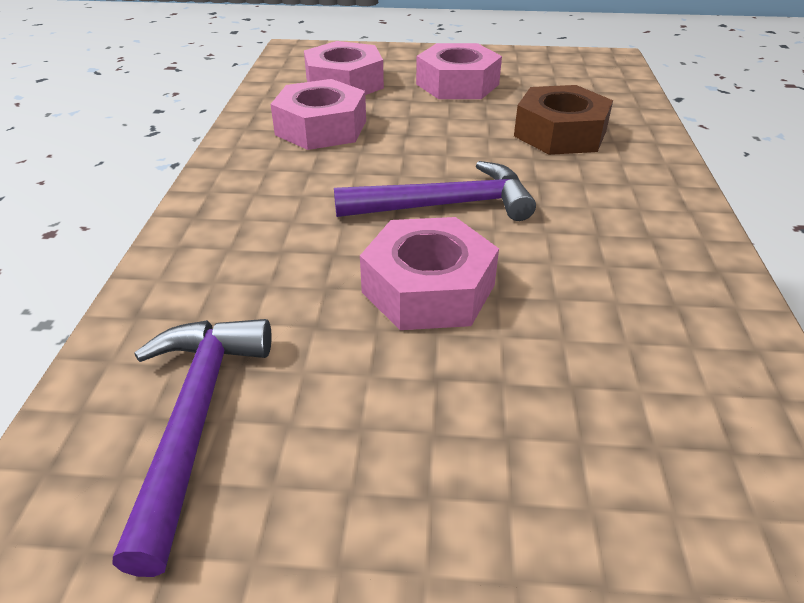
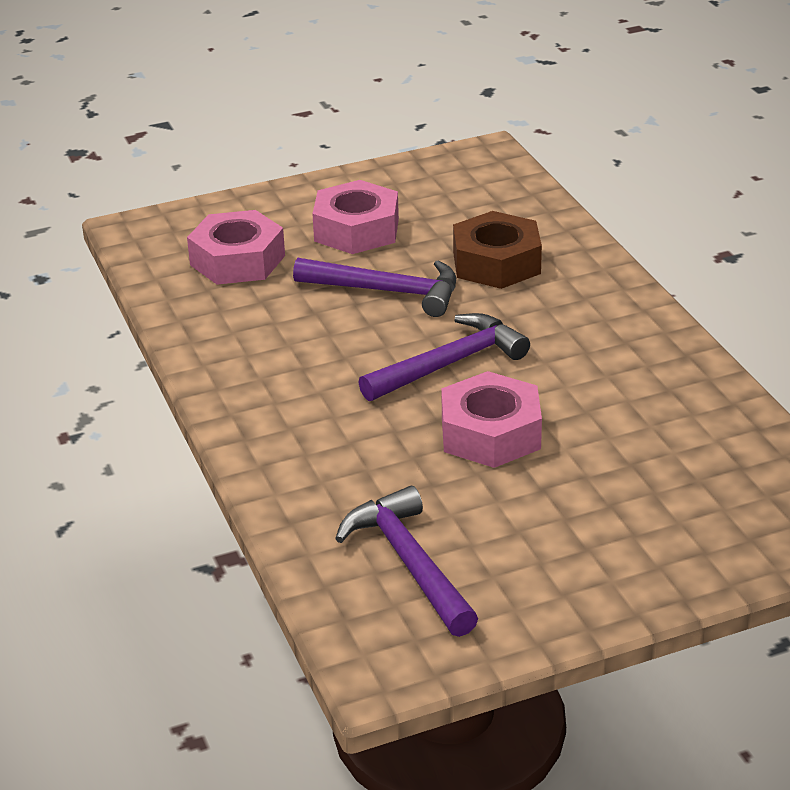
camera: 25 degrees left, 5 degrees down
(321, 128) = (267, 320): pink nut -> none
(441, 132) = (387, 291): none -> purple hammer

